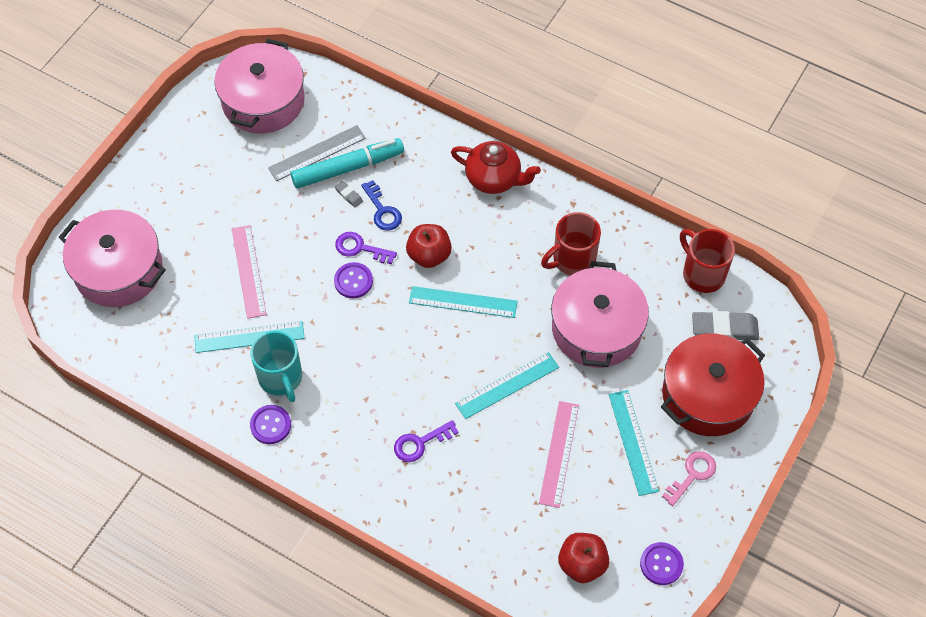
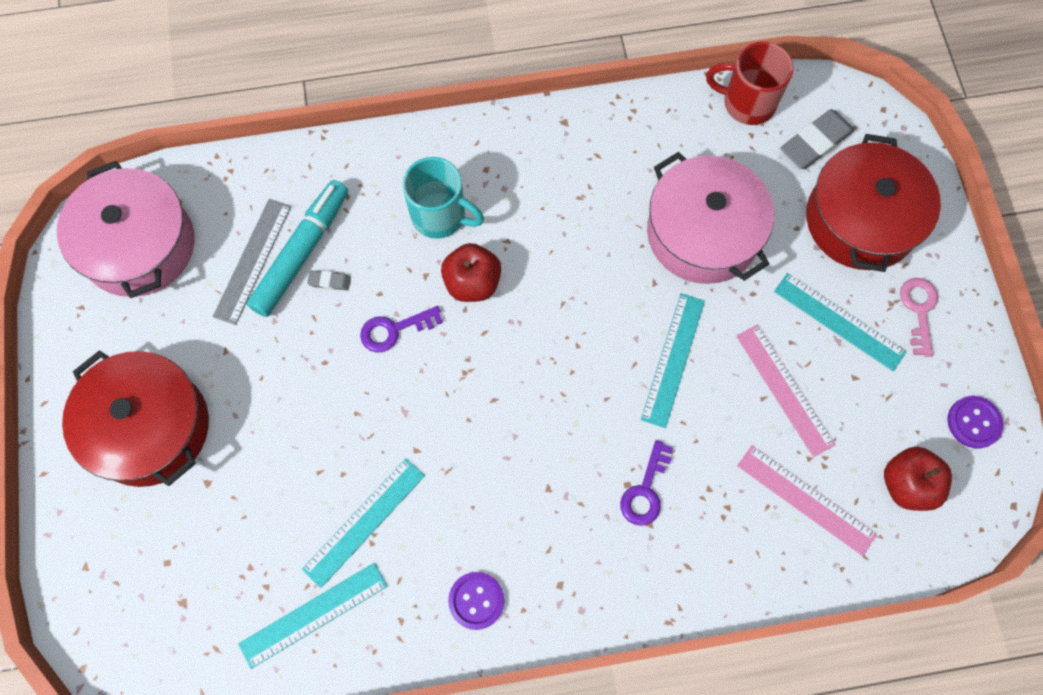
camera: 40 degrees left, 10 degrees up
(118, 270) = (144, 564): pink pot -> none
(183, 202) = (150, 428): none -> red pot
(248, 271) = (296, 449): pink ruler -> pink ruler (805, 500)
(281, 378) = (440, 539): turquoise mug -> turquoise mug (440, 216)
(353, 281) = (419, 371): purple button -> none
(382, 210) = (380, 271): blue key -> none
(463, 302) = (551, 306): turquoise ruler -> turquoise ruler (313, 614)
(494, 179) = (464, 153): red teapot -> none
(572, 260) = (616, 180): red mug -> none

